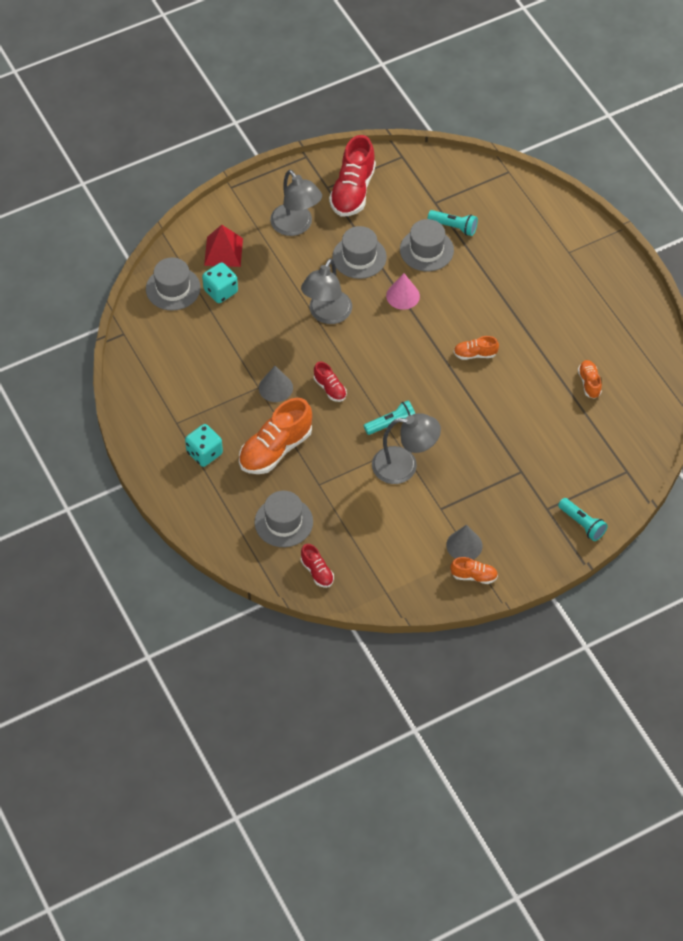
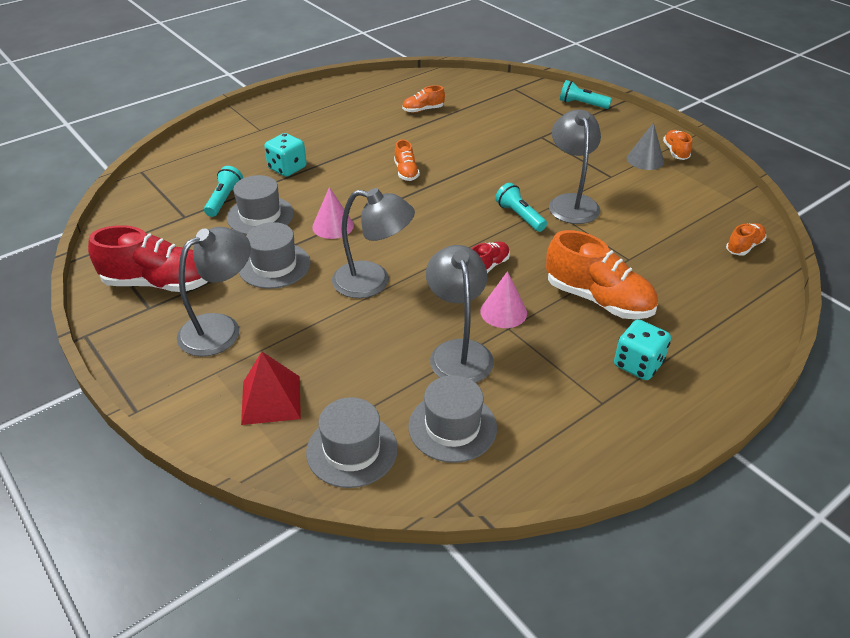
camera: 100 degrees left, 15 degrees down
(220, 291) = (349, 391): turquoise dice -> turquoise dice (287, 168)
(242, 354) = (458, 352): none -> grey lamp
(275, 387) = (503, 312): grey cone -> pink cone
(283, 522) = (697, 279): grey hat -> grey hat (452, 427)
(317, 572) = (744, 247): red shoe -> orange shoe
(582, 524) = (582, 104): turquoise flashlight -> turquoise flashlight turned 105 degrees counterclockwise

